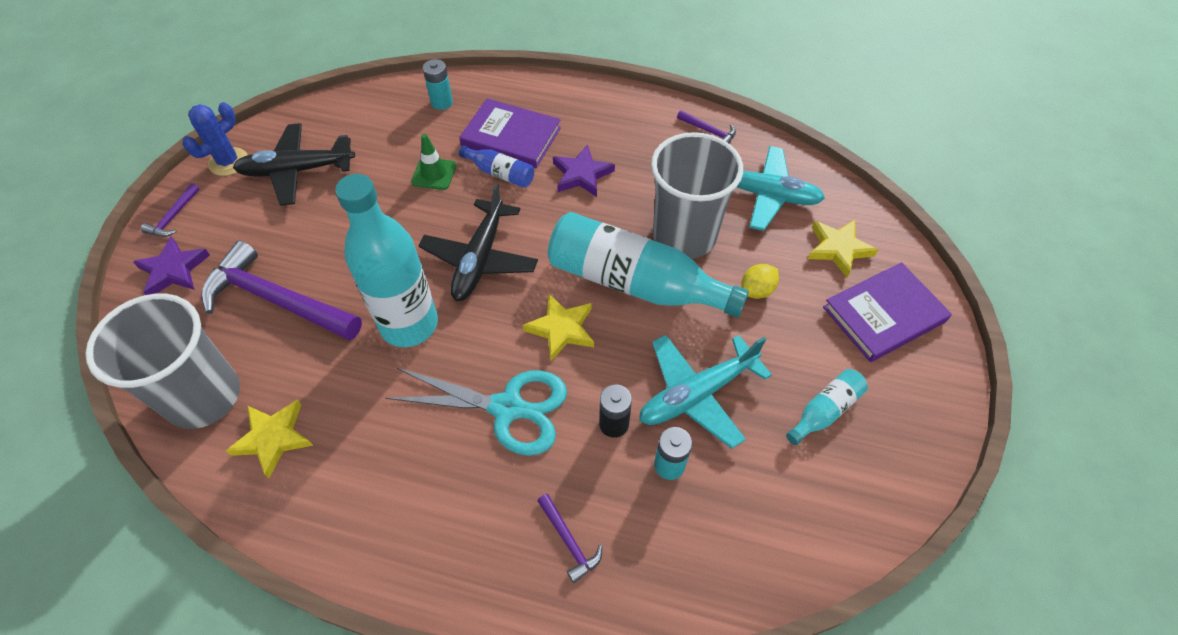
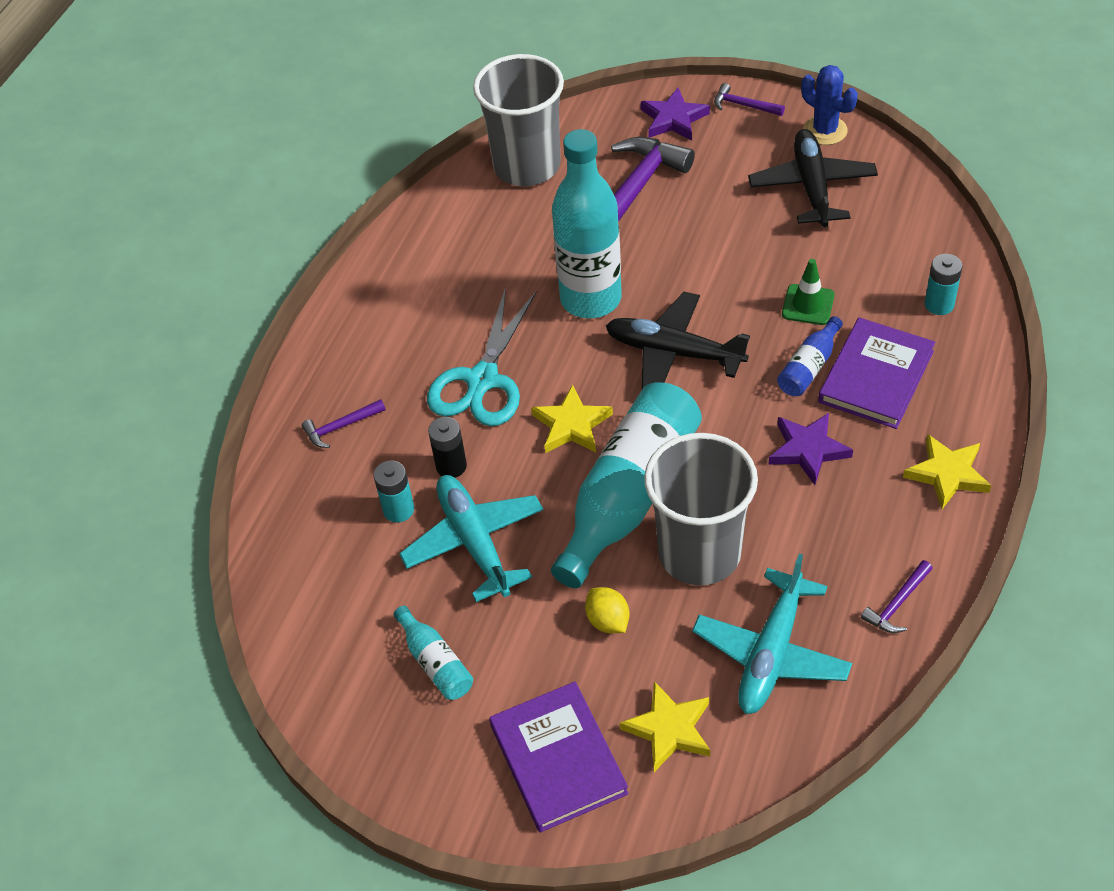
camera: 100 degrees right, 5 degrees down
(273, 438) = (478, 217): yellow star -> yellow star (947, 474)

